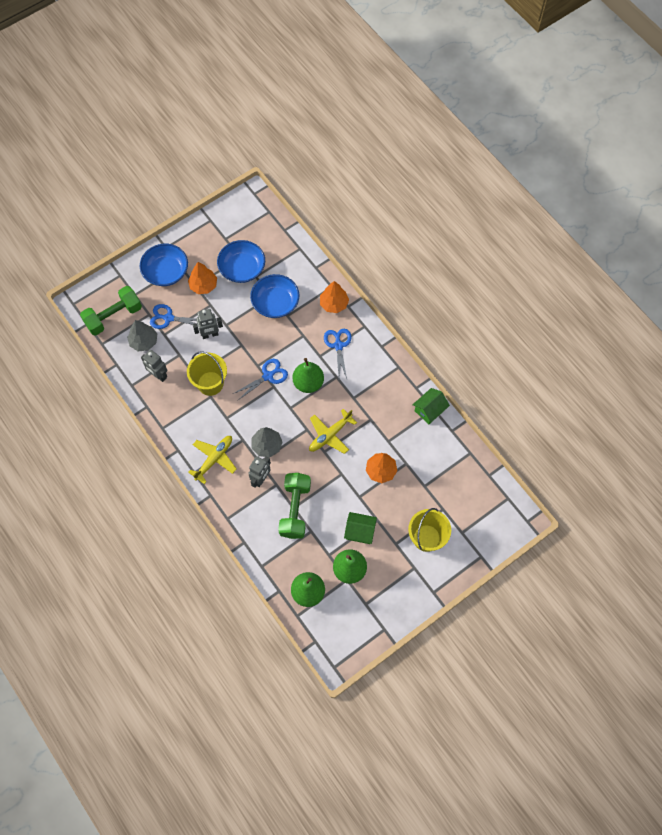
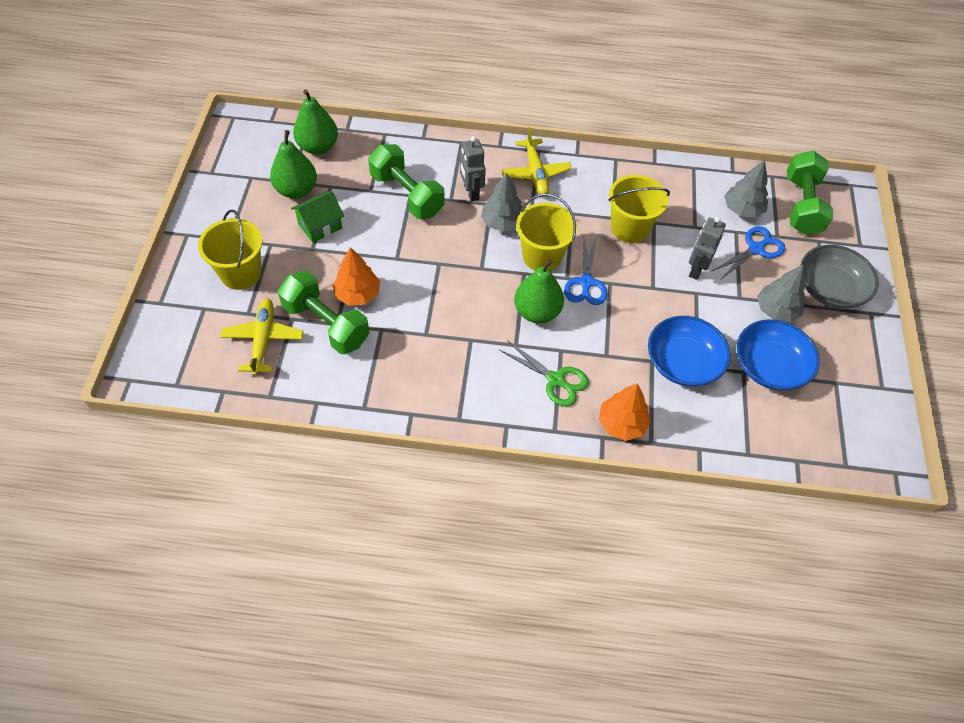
camera: 130 degrees right, 10 degrees down
(158, 375) = (684, 194): grey robot -> none
(166, 272) = (830, 289): blue bowl -> grey bowl
(203, 285) = (776, 310): orange tree -> grey tree
(271, 408) = (542, 256): none -> yellow bucket
(330, 435) = (451, 283): yellow plane -> yellow plane (263, 340)
(338, 345) = (556, 380): blue scissors -> green scissors
(411, 467) = (326, 324): none -> green dumbbell
(429, 410) = (368, 402): green house -> none

